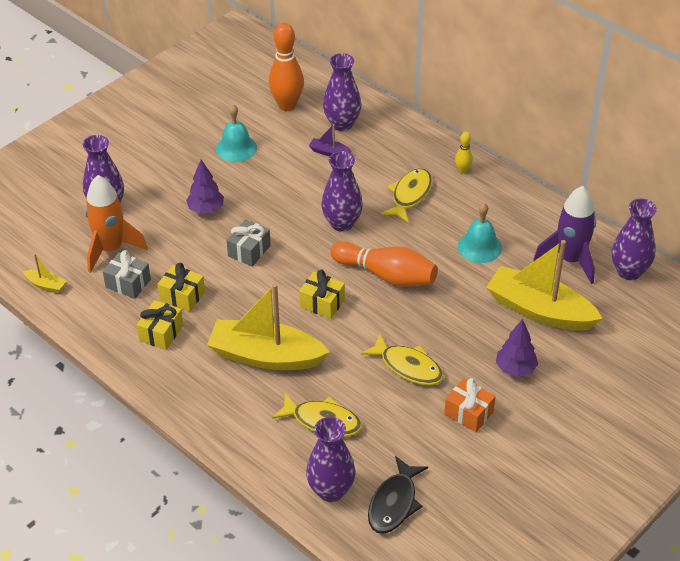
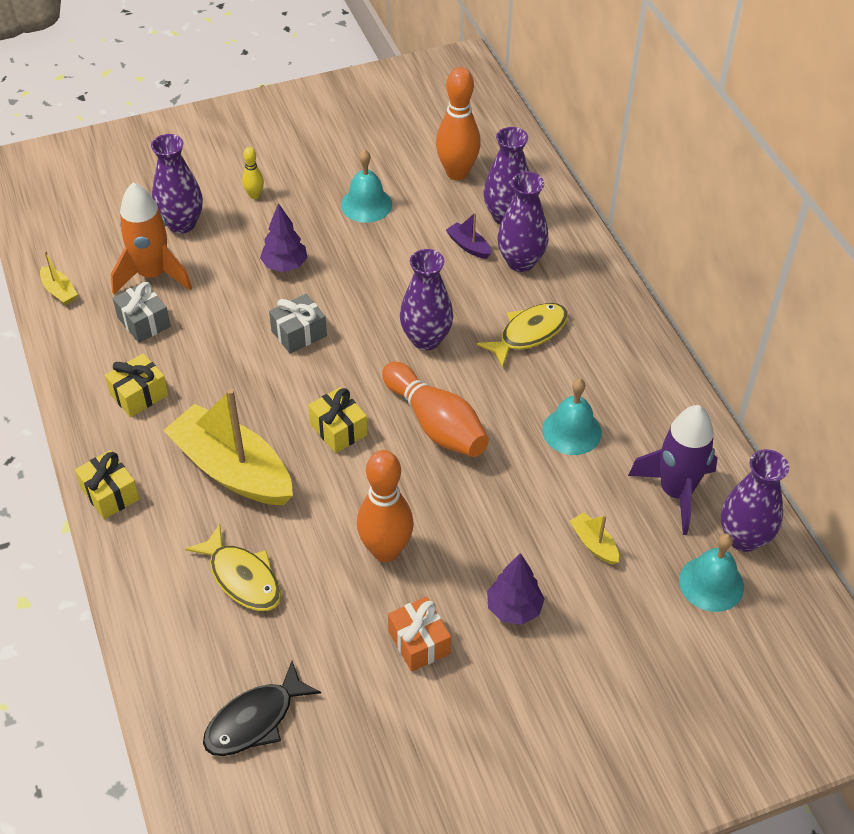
camera: 25 degrees right, 5 degrees up
(182, 296) = (191, 359): yellow gift -> yellow gift (110, 494)
(331, 491) = (193, 670): purple vase -> purple vase (520, 262)
(408, 366) = (386, 550): yellow fish -> orange bowling pin
(463, 170) = (614, 325): yellow bowling pin -> yellow bowling pin (254, 195)
(539, 310) = (594, 544): yellow boat -> yellow boat, size x0.41
(627, 306) = (711, 583): none -> turquoise bell

